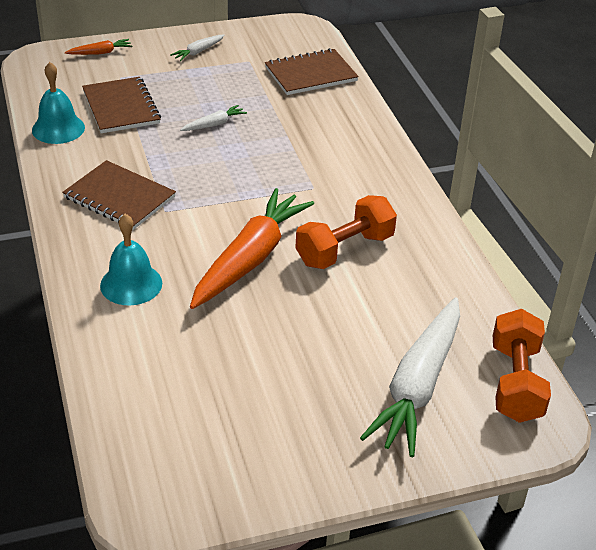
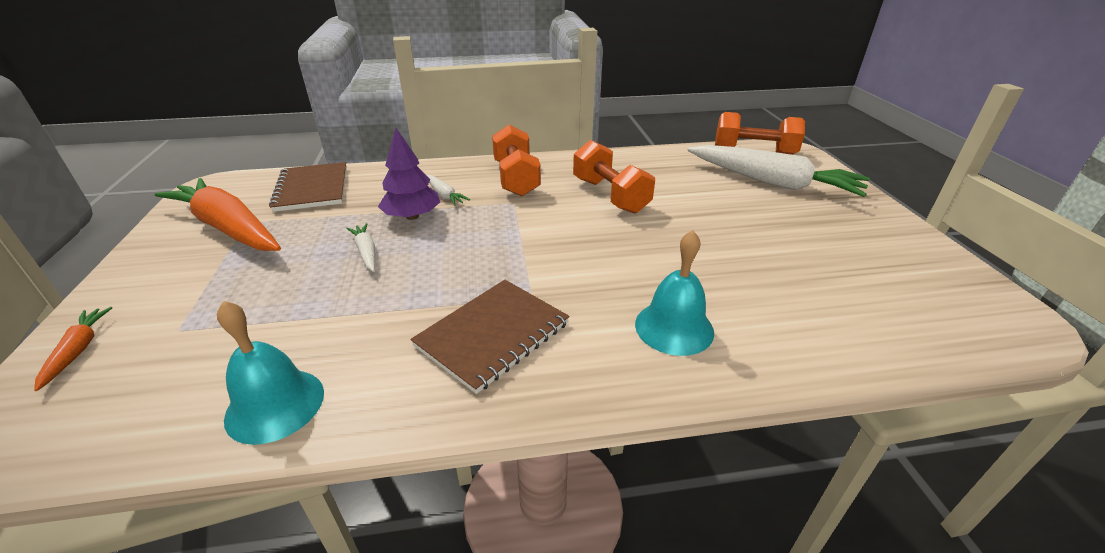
camera: 80 degrees left, 5 degrees down
(121, 107) = (266, 330): brown notebook -> none
(198, 52) = (186, 256): white carrot -> white carrot (444, 195)
(250, 259) = (623, 243): orange carrot -> orange carrot (229, 228)
(274, 135) = (412, 216): none -> purple tree
(366, 184) = (516, 178): none -> orange dumbbell

